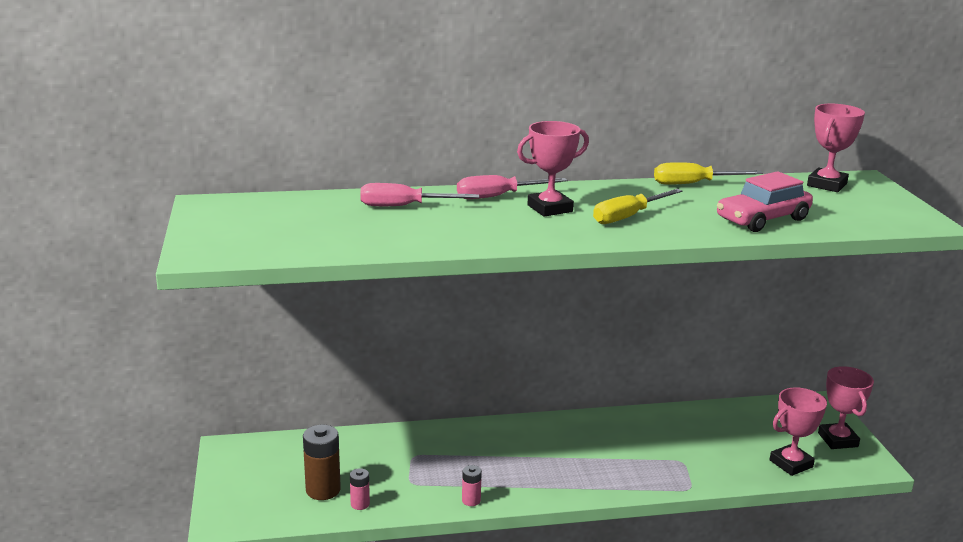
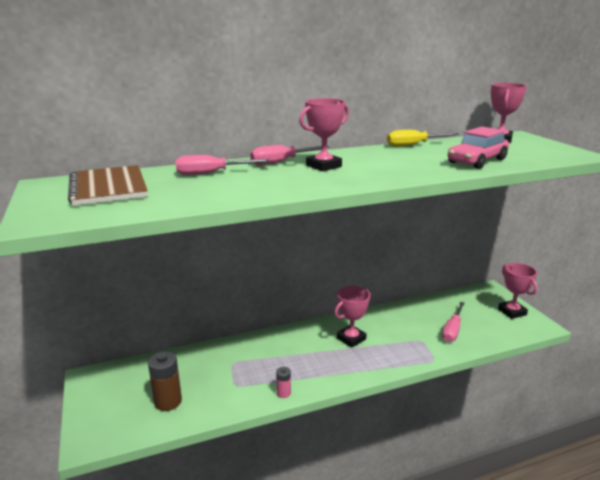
camera: 10 degrees left, 0 degrees up
(278, 216) = (108, 187): none -> brown notebook
(360, 504) = (199, 409): pink battery -> none
(628, 217) = (383, 167): yellow screwdriver -> none
(735, 453) = (452, 330): none -> pink screwdriver
(791, 463) = (491, 332): pink trophy -> pink trophy (351, 339)

